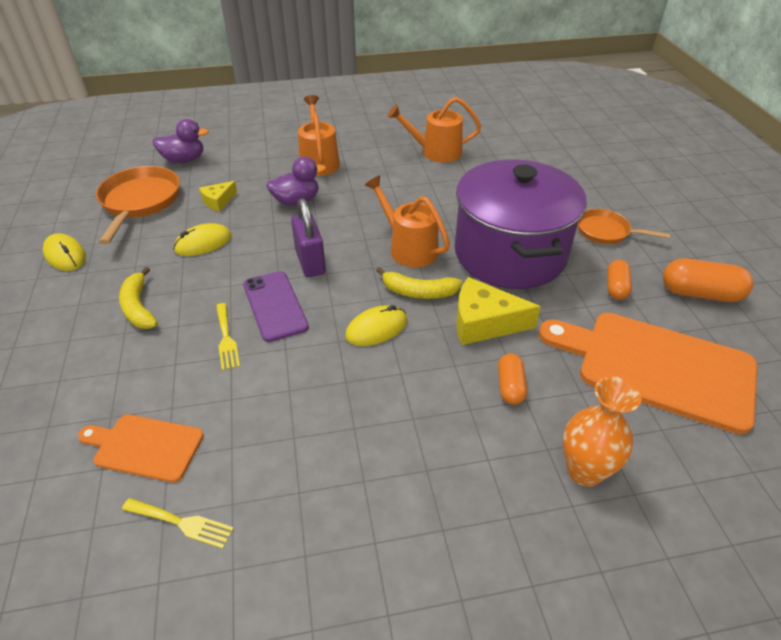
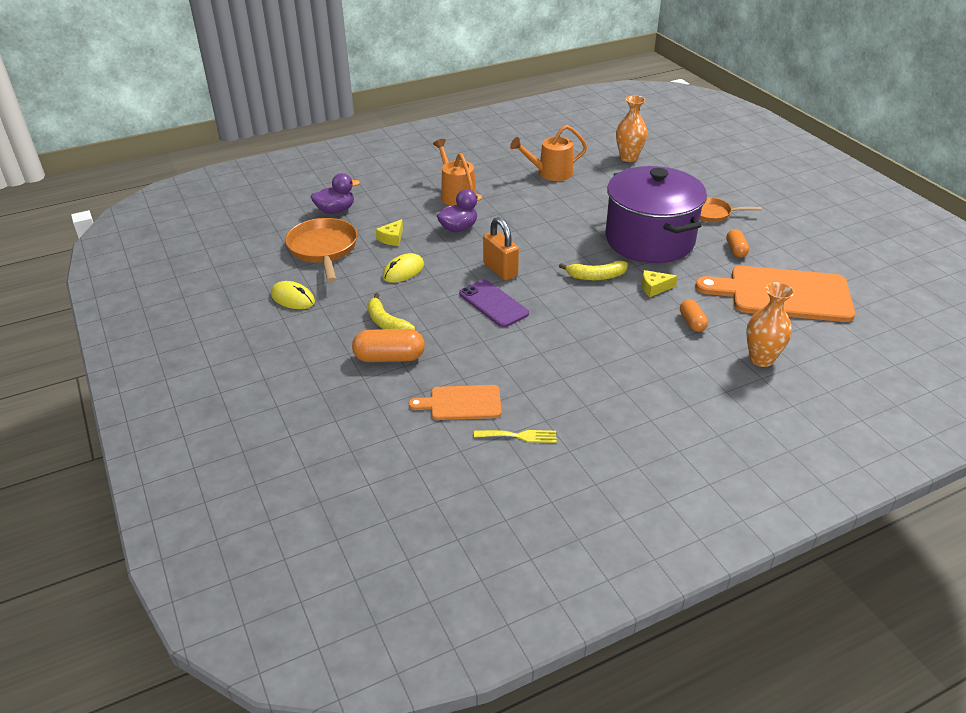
camera: 15 degrees left, 5 degrees down
(226, 339) = (471, 331): yellow fork -> none
(310, 262) = (500, 270): purple padlock -> orange padlock
(376, 328) = (579, 305): yellow mouse -> none
(409, 248) = (571, 248): orange watering can -> none
(484, 322) = (654, 288): yellow cheese -> yellow cheese, size x0.57
(534, 147) = (628, 158): none -> orange vase
(700, 293) = (794, 244): orange capsule -> orange capsule (389, 357)

